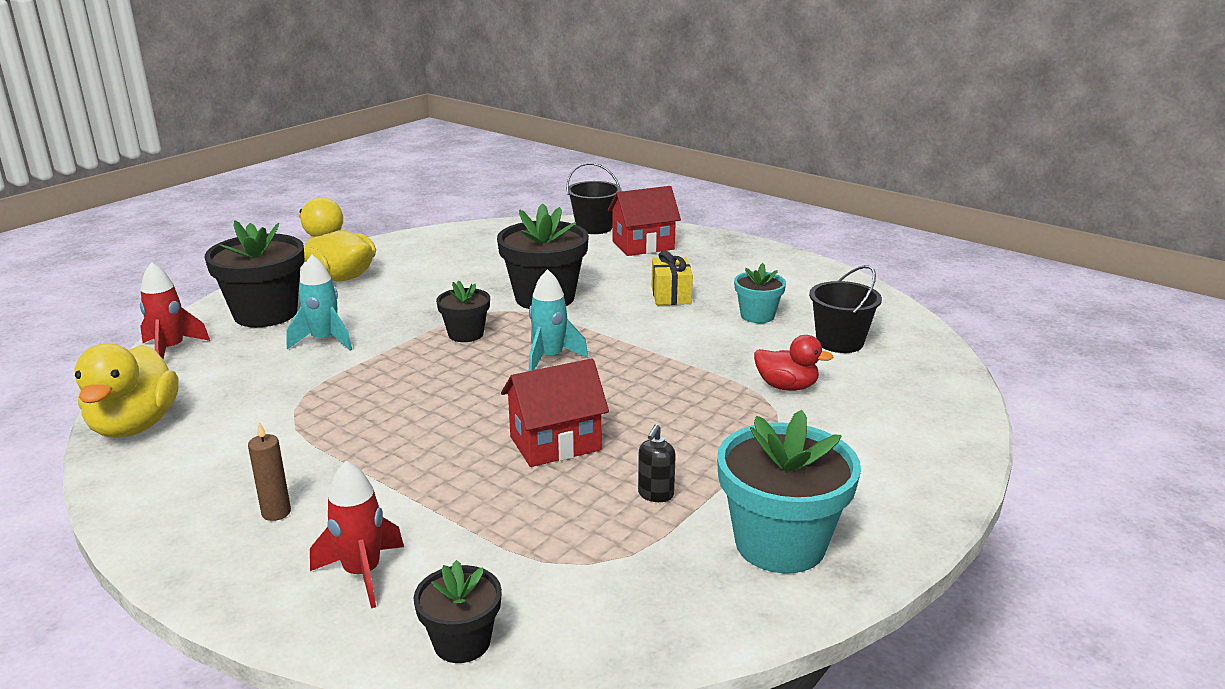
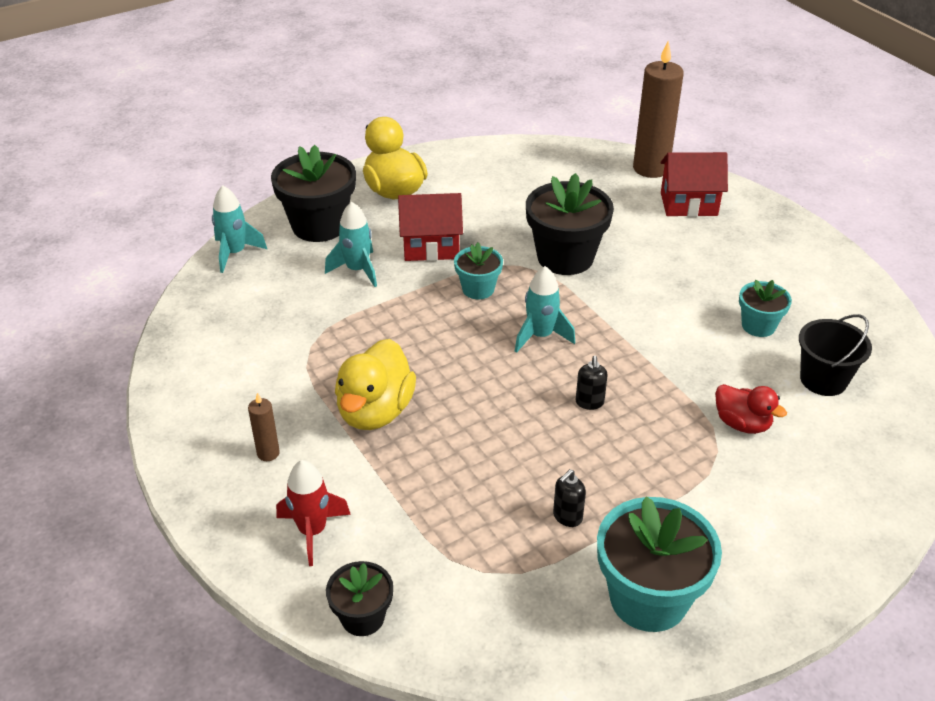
camera: 20 degrees right, 15 degrees up
(135, 426) = (189, 334): yellow duck -> yellow duck (375, 411)
(171, 350) = (235, 253): red rocket -> turquoise rocket
(466, 334) = (478, 289): black flower pot -> turquoise flower pot
(555, 443) = (506, 438): red house -> red house (431, 247)
(594, 227) = (651, 168): black bucket -> brown candle
(628, 399) = (589, 402): none -> black soap dispenser
(671, 295) = (686, 280): yellow gift -> none

